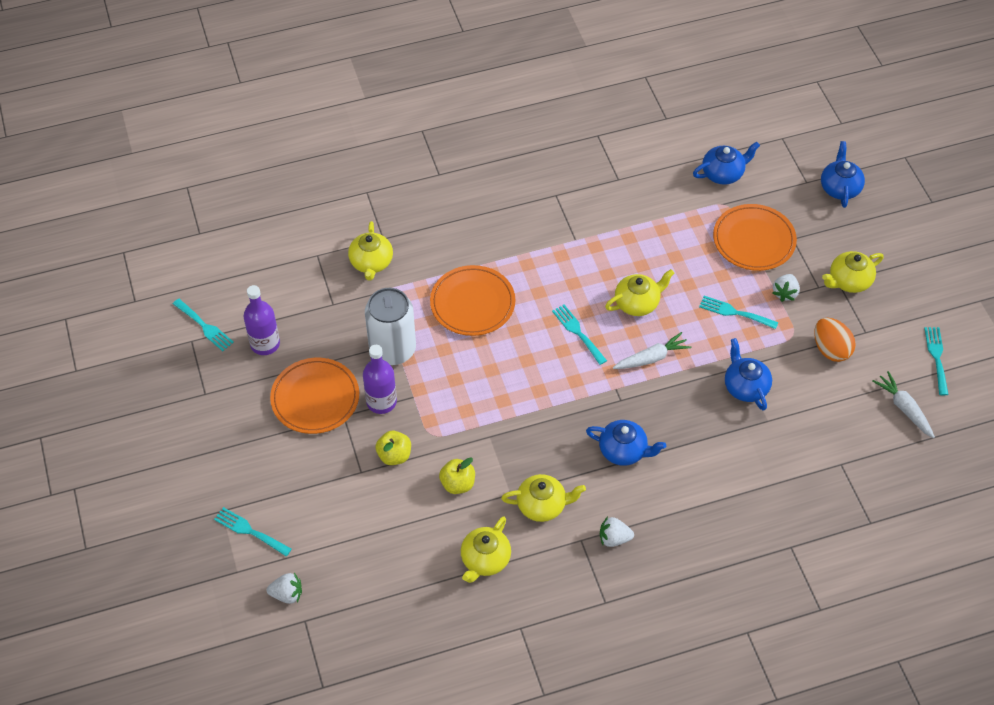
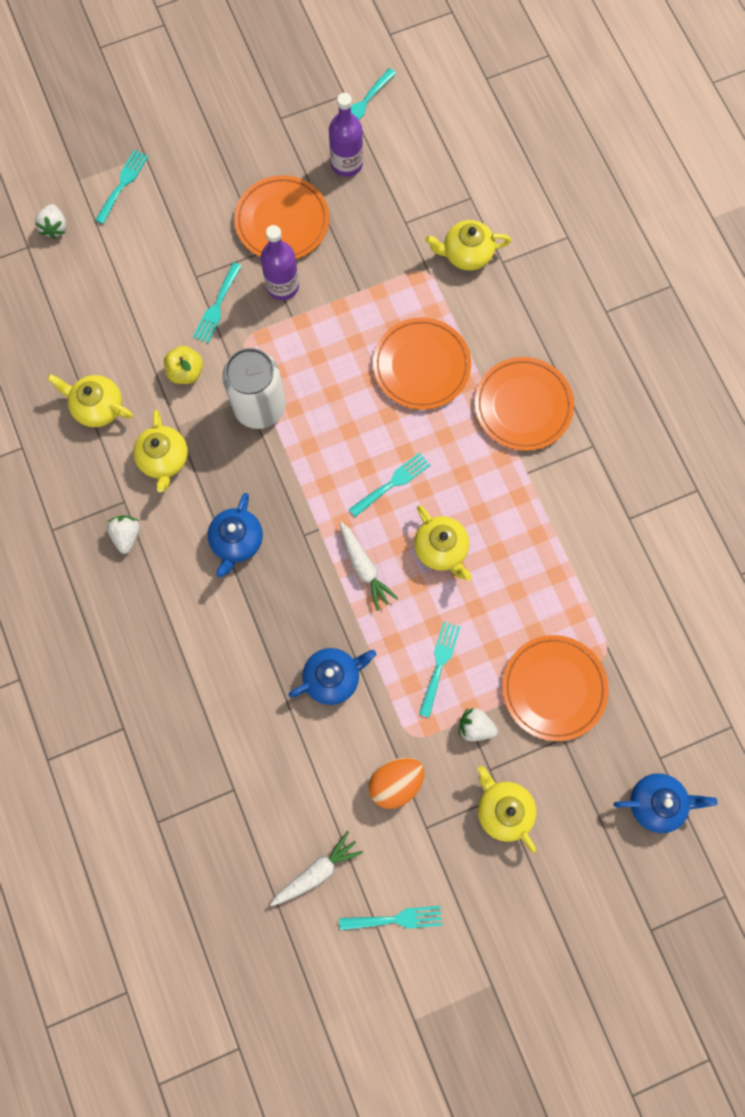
camera: 85 degrees right, 20 degrees up
(392, 349) = (351, 289): white can -> white can (259, 406)
(394, 455) = (217, 306): yellow apple -> turquoise fork
(516, 237) = (523, 406): none -> orange plate
(723, 173) = (658, 649): blue teapot -> none

